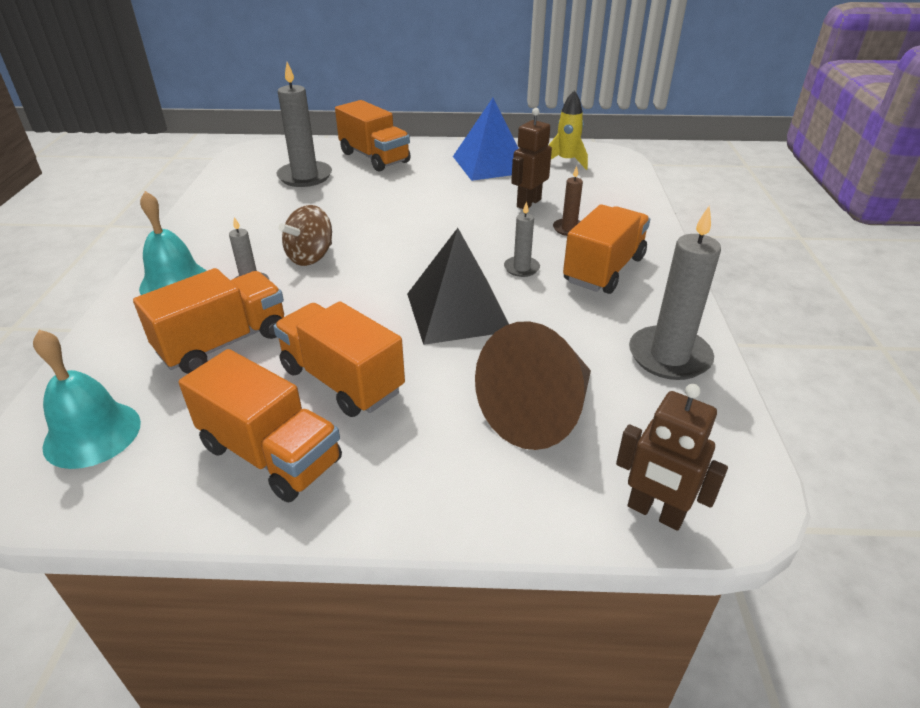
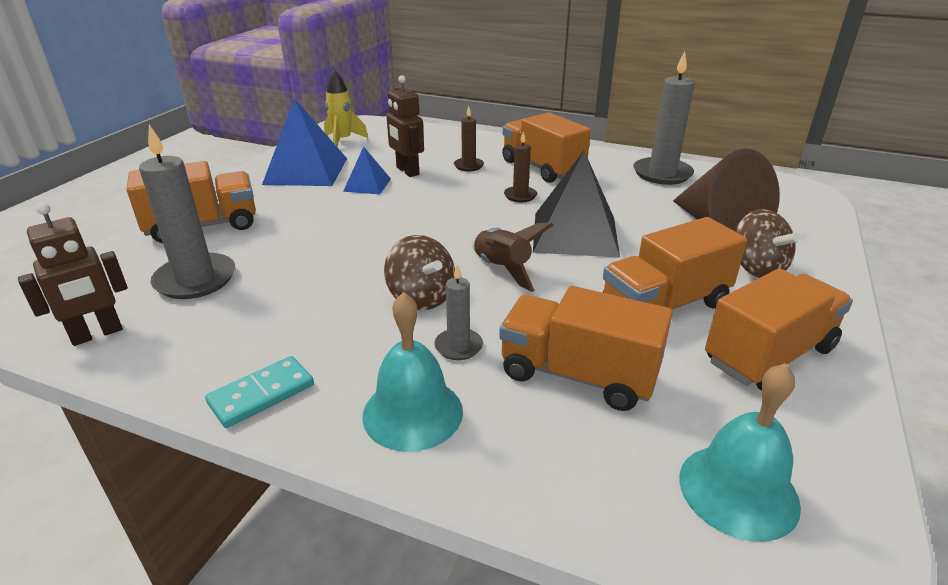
camera: 70 degrees left, 5 degrees down
(189, 231) = (261, 394): none -> turquoise domino
(223, 343) = (578, 375): orange truck -> orange truck turned 45 degrees counterclockwise
(369, 283) = (502, 269): none -> brown rocket
(448, 446) = (756, 268): none -> brown spinning top
(485, 193) = (367, 185): none -> blue pyramid
(521, 268) = (520, 196): grey candle -> brown candle
(655, 512) = (815, 213): brown robot -> brown robot (97, 334)

